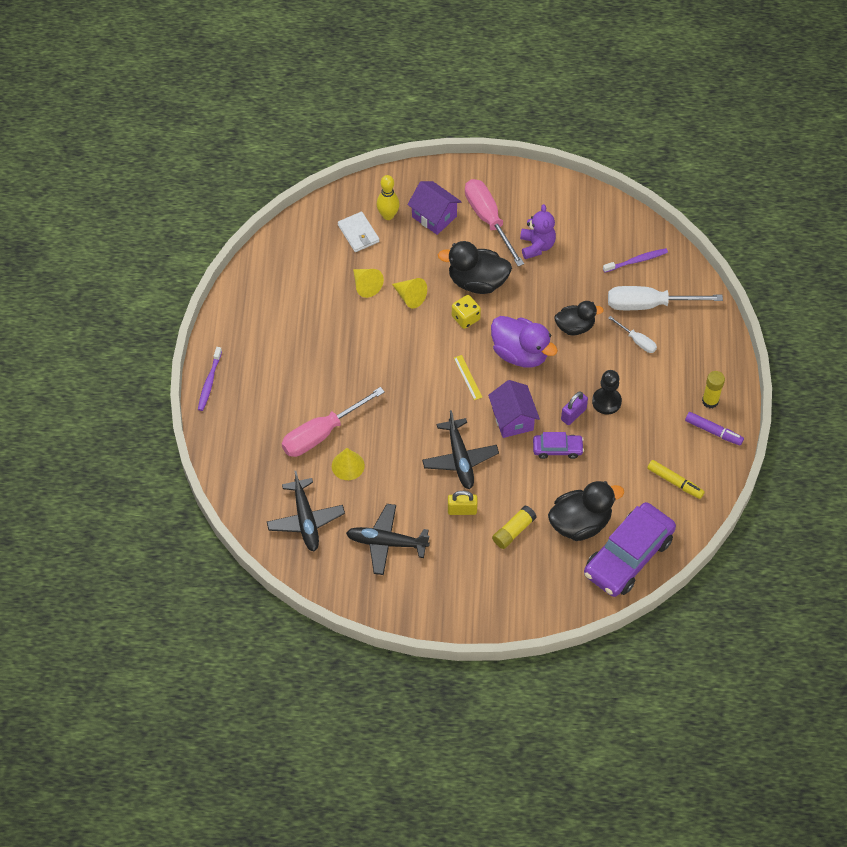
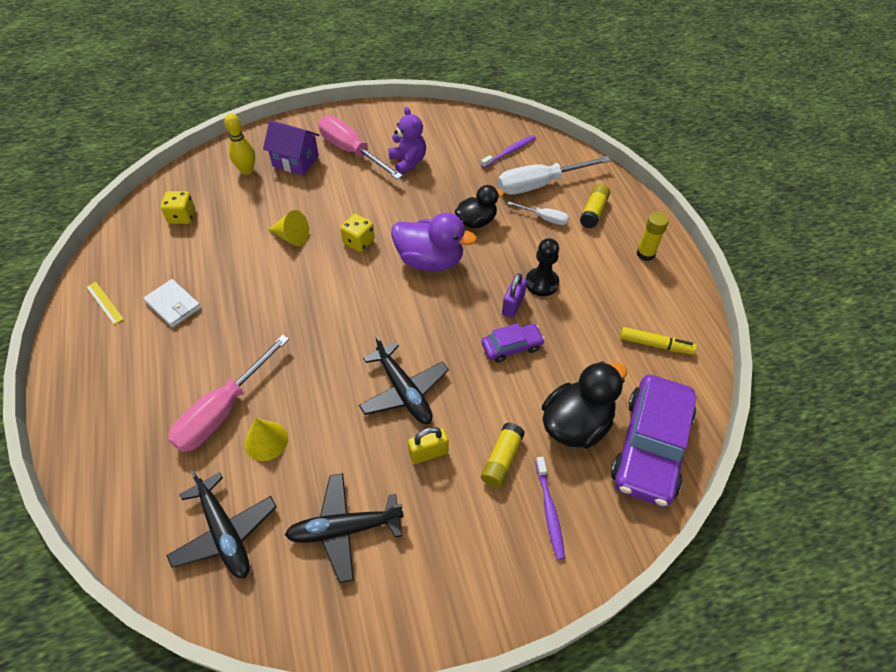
camera: 20 degrees left, 5 degrees down
(209, 382) = (64, 389): purple toothbrush -> purple toothbrush (549, 511)
(322, 250) = (182, 216): none -> yellow dice
(358, 233) = (219, 193): white wallet -> white wallet (173, 305)
(366, 286) = (239, 238): yellow cone -> none
(467, 377) = (381, 299): yellow ruler -> yellow ruler (104, 303)
(477, 282) = (359, 206): black duck -> none
(512, 419) = (448, 329): purple house -> none
(685, 347) = (593, 212): none -> yellow glue stick
(713, 431) = (665, 282): purple marker -> none

